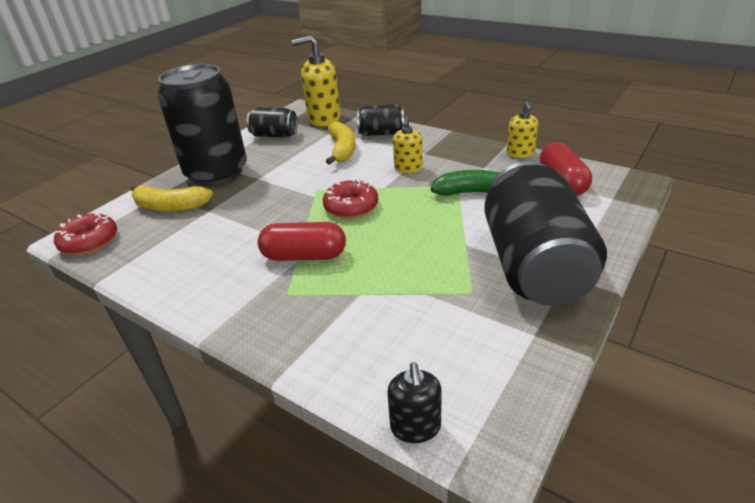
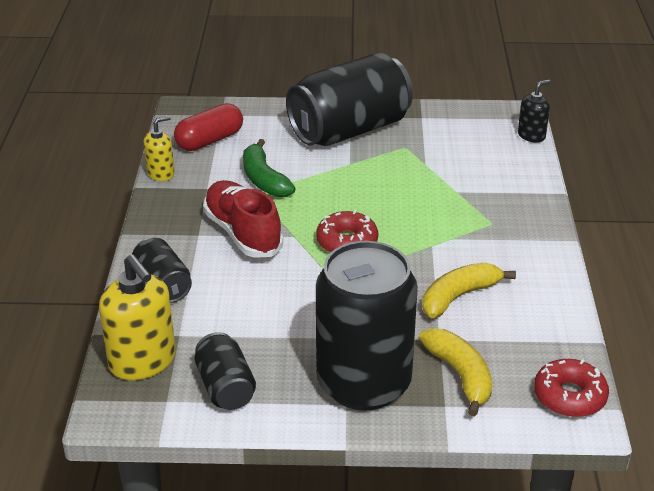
camera: 125 degrees left, 0 degrees up
(304, 256) = (442, 236): red capsule -> none
(342, 150) = (229, 300): yellow banana -> yellow banana (459, 297)
(408, 168) = (243, 233): yellow soap dispenser -> red shoe

